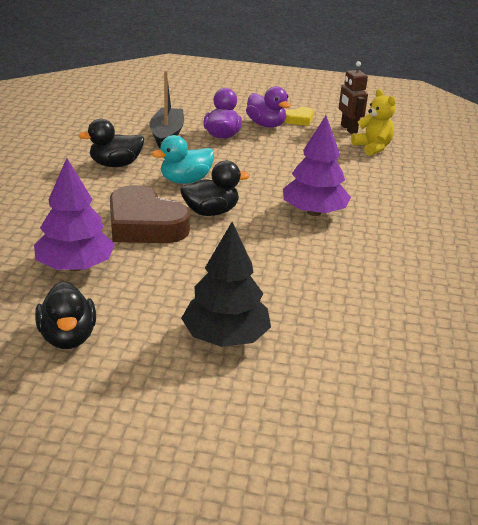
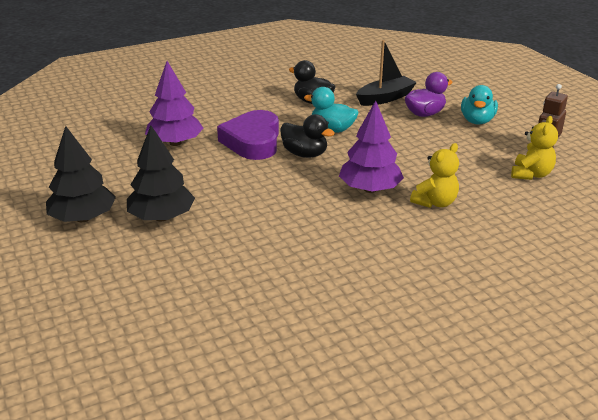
camera: 55 degrees right, 0 degrees up
(68, 337) = (104, 171): black duck -> none
(144, 225) = (253, 141): brown heart -> purple heart
(158, 392) = (83, 218): none -> black tree
(266, 125) = (477, 121): purple duck -> turquoise duck
(299, 120) = (515, 128): yellow heart -> none
(368, 198) = (435, 202): none -> yellow teddy bear

